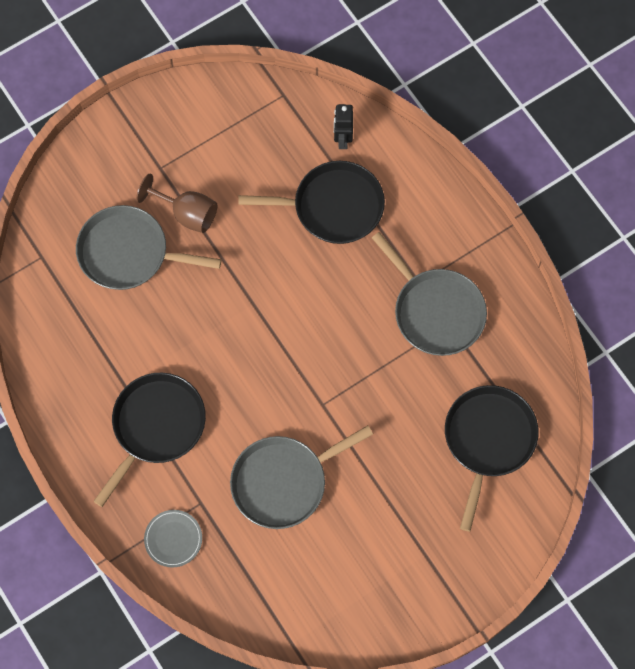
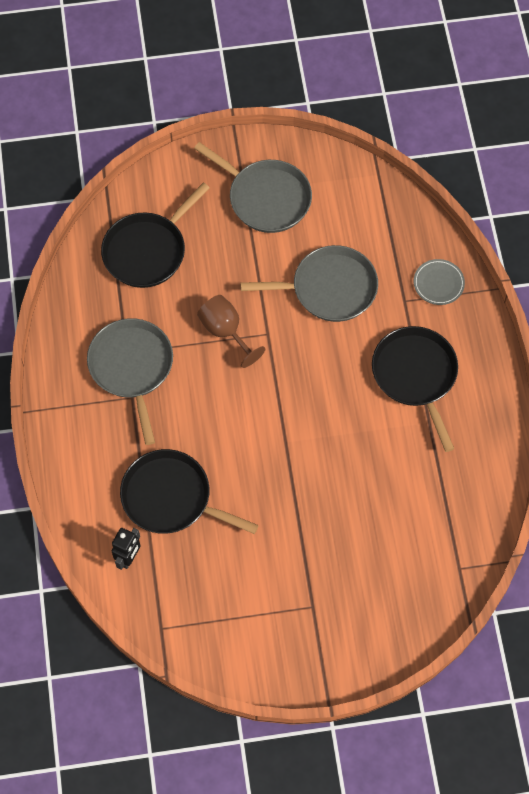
camera: 155 degrees left, 5 degrees down
(128, 253) = (377, 536): grey pan -> grey pan (266, 198)
(156, 426) = (415, 375): black pan -> black pan turned 105 degrees clockwise
(187, 213) = (307, 550): brown goblet -> brown goblet (225, 331)

